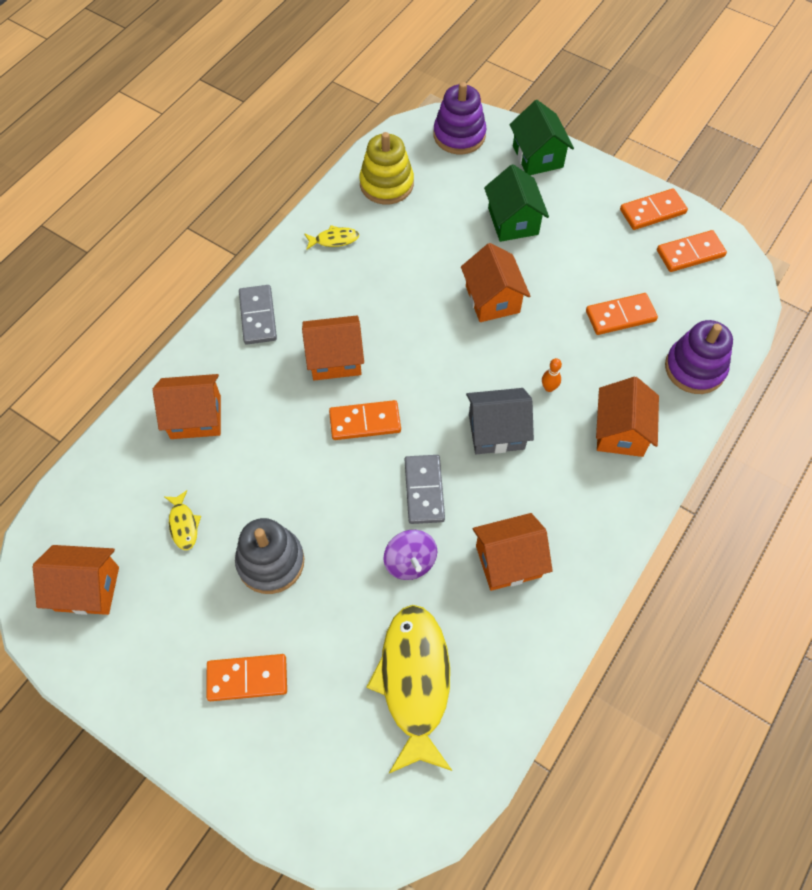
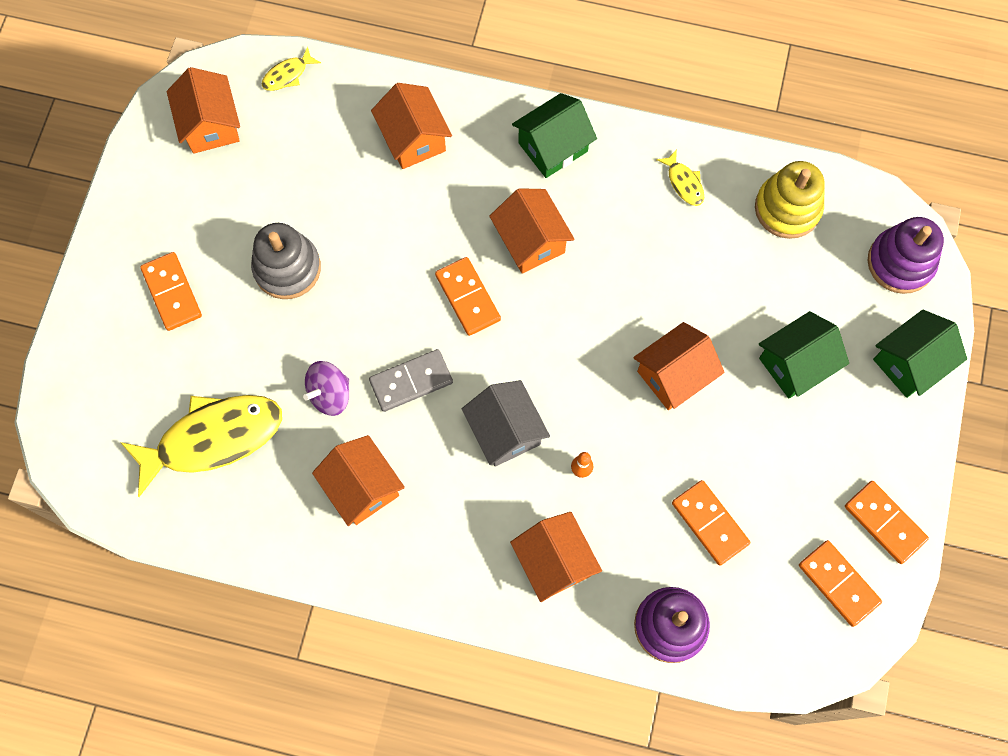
camera: 70 degrees right, 10 degrees up
(183, 524) = (298, 177): yellow fish -> yellow fish (288, 74)
(258, 316) = (553, 147): grey domino -> green house
(620, 432) = (554, 562): orange house -> orange house turned 75 degrees clockwise

